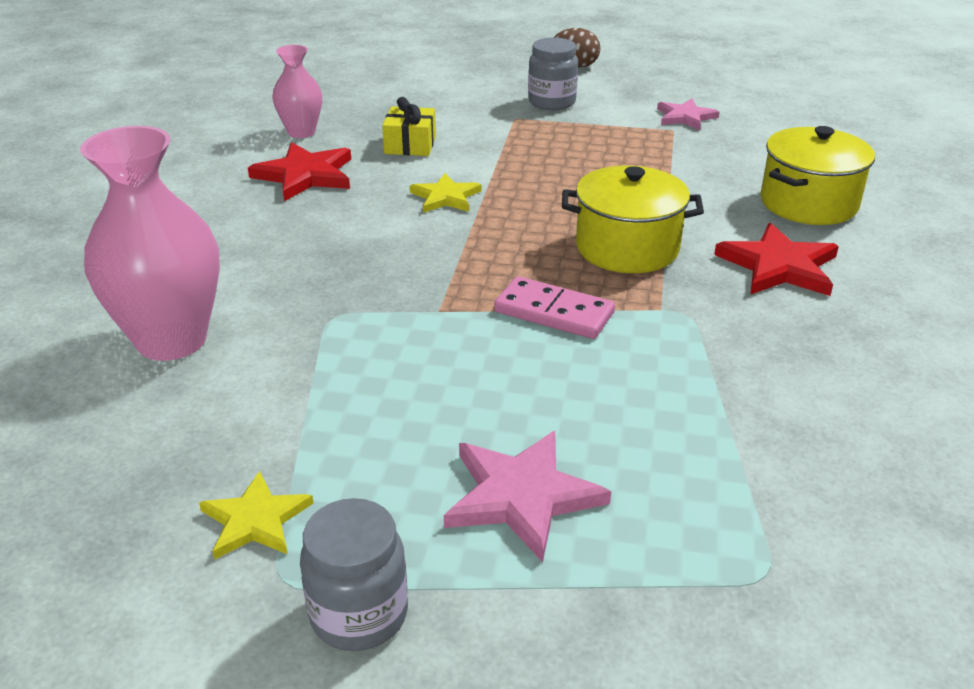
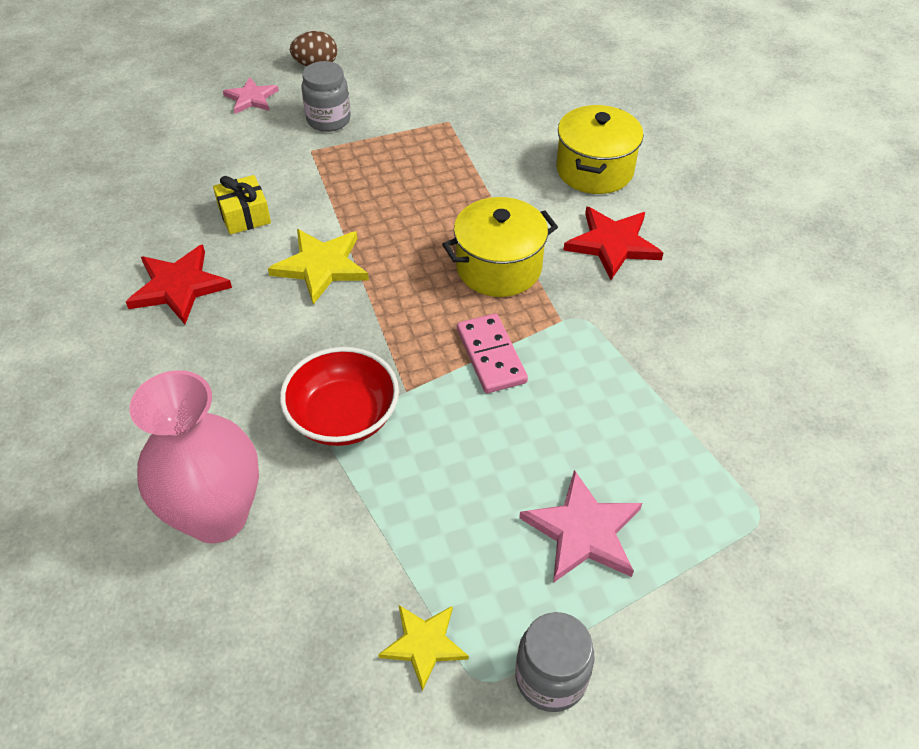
camera: 30 degrees left, 15 degrees up
(301, 132) = (131, 234): pink vase -> none
(358, 309) = (343, 417): none -> red bowl
(445, 197) = (321, 266): yellow star -> yellow star, size x1.52
(554, 312) = (491, 356): pink domino -> pink domino turned 75 degrees clockwise
(685, 117) = (448, 102): pink star -> pink star (251, 98)

